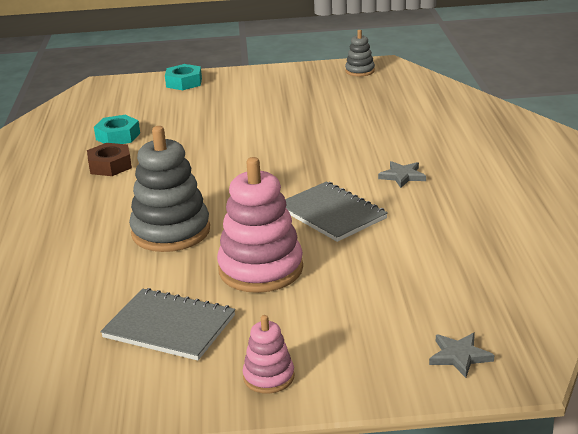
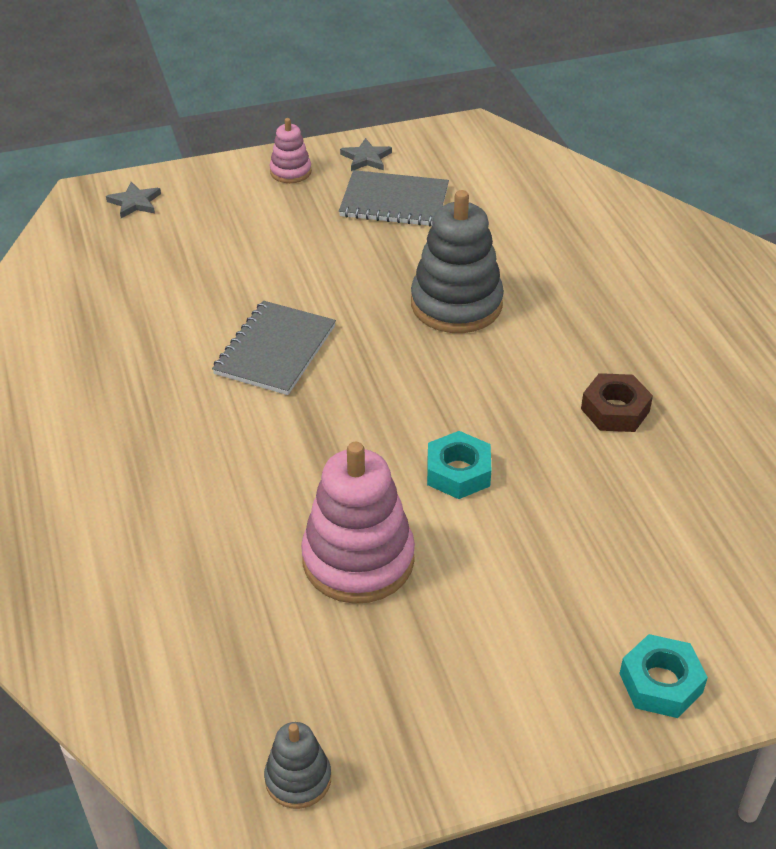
camera: 165 degrees right, 15 degrees up
(118, 136) = (657, 482): turquoise nut -> turquoise nut (458, 472)
(261, 269) = (333, 267): pink stacking toy -> pink stacking toy (358, 560)
(331, 214) = (275, 350): grey notebook -> grey notebook turned 75 degrees clockwise
(402, 176) = (190, 429): grey star -> grey star (366, 158)

